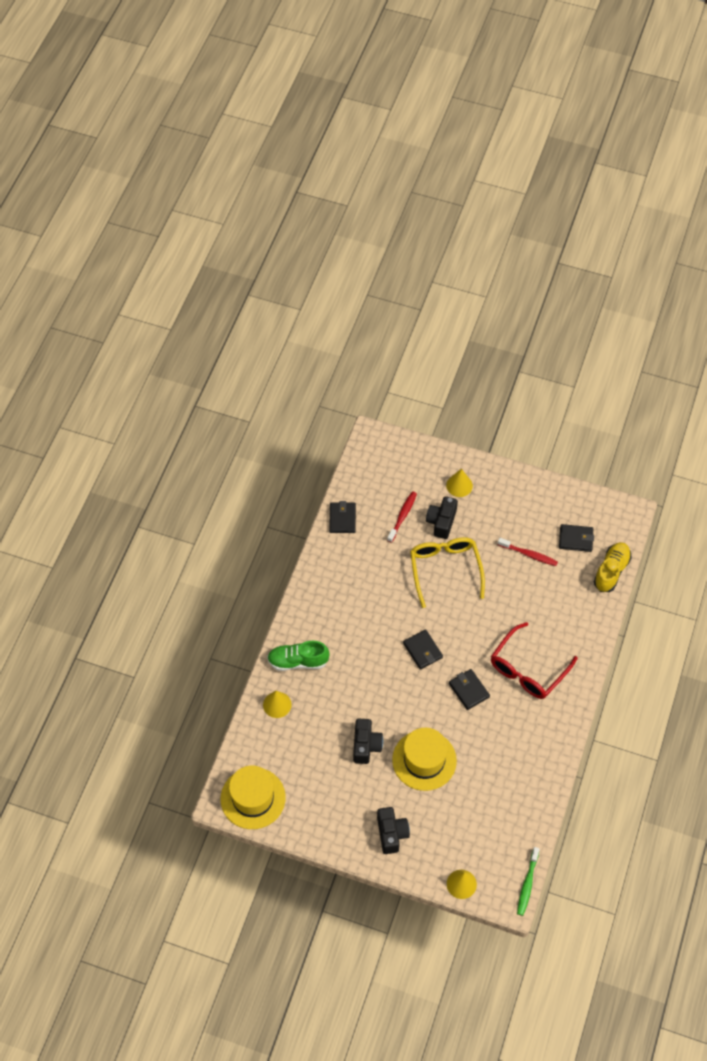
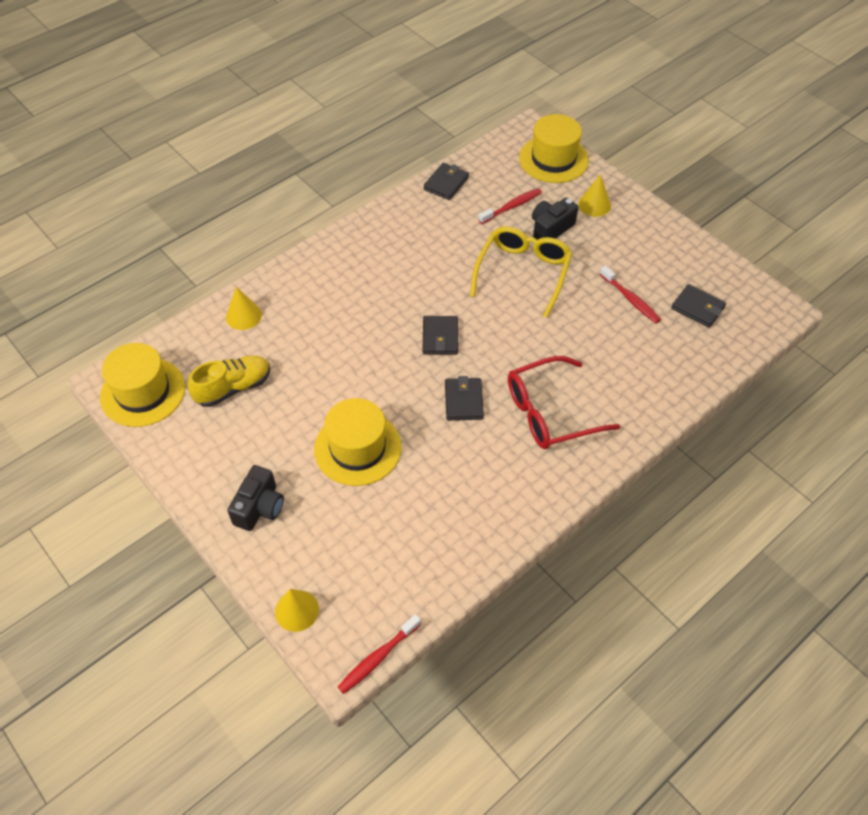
camera: 30 degrees right, 5 degrees down
(298, 661) = (298, 286): green shoe -> none
(366, 745) = (304, 400): black camera -> none
(406, 457) = (553, 159): none -> yellow hat
(527, 884) = (378, 657): green toothbrush -> red toothbrush
(611, 571) = (722, 358): yellow shoe -> yellow shoe (233, 388)

